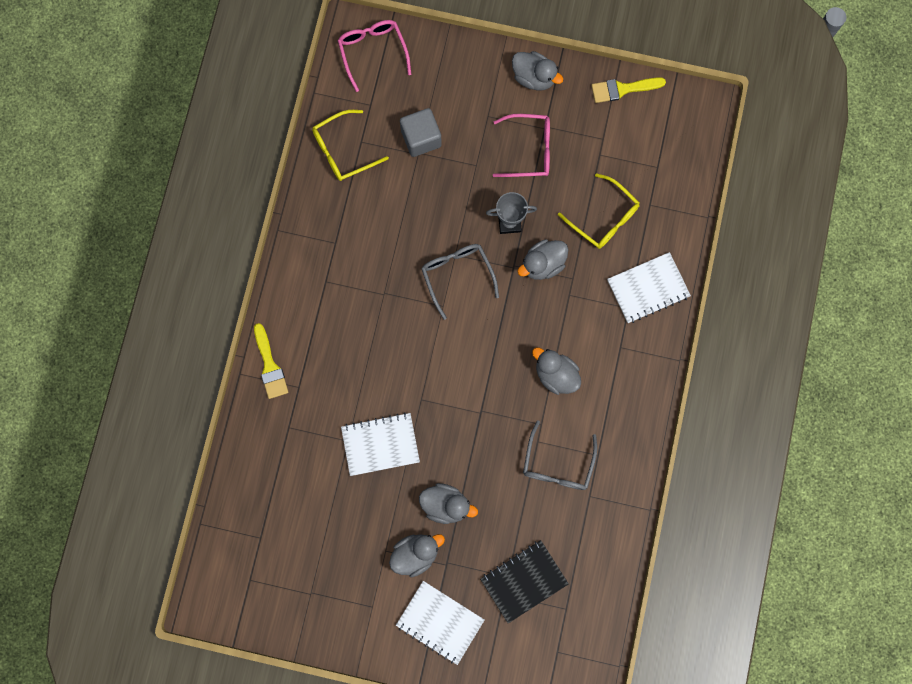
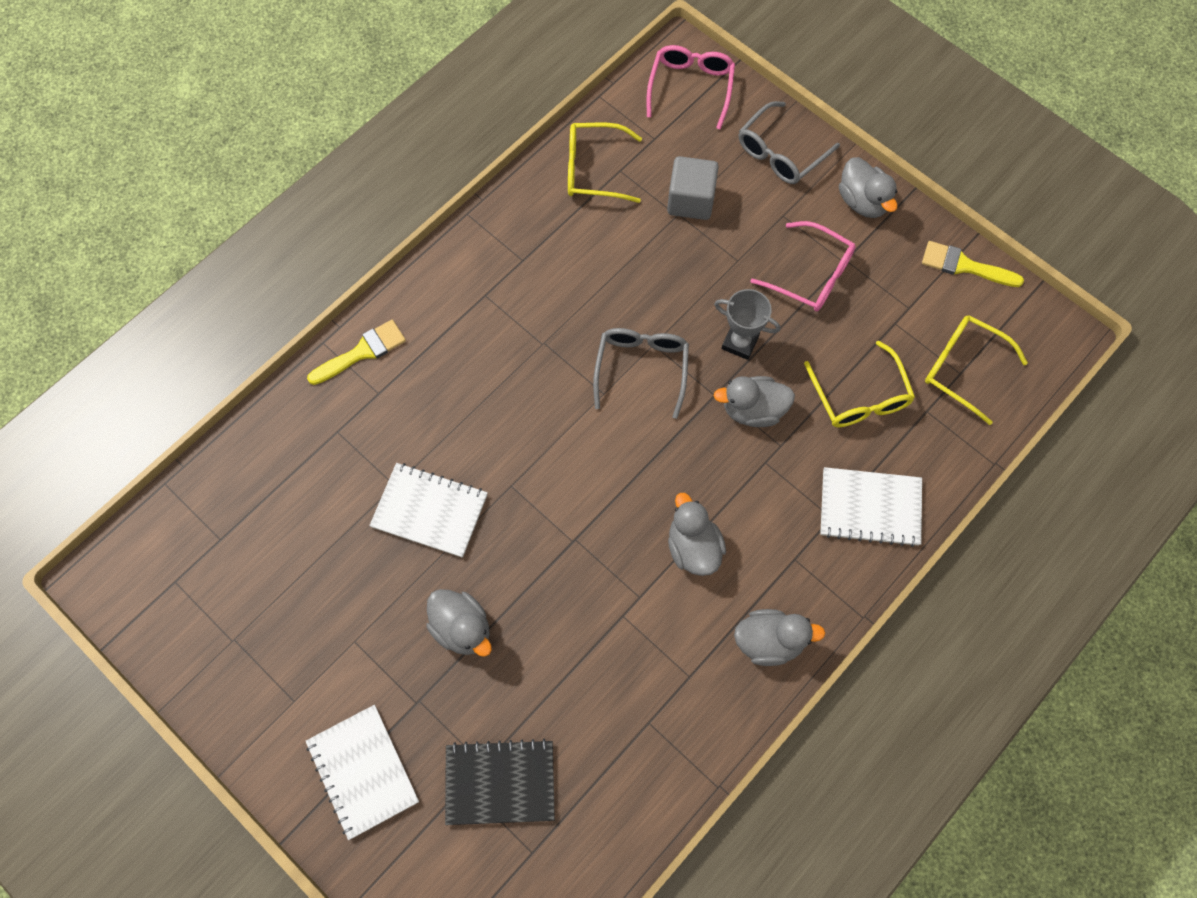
camera: 30 degrees right, 10 degrees down
(270, 366) = (362, 352): yellow brush -> yellow brush turned 135 degrees counterclockwise
(415, 554) = (387, 667): grey duck -> grey duck (769, 641)
(557, 464) = (631, 659): grey glasses -> grey glasses (780, 153)
(657, 163) = (962, 368): none -> yellow glasses

